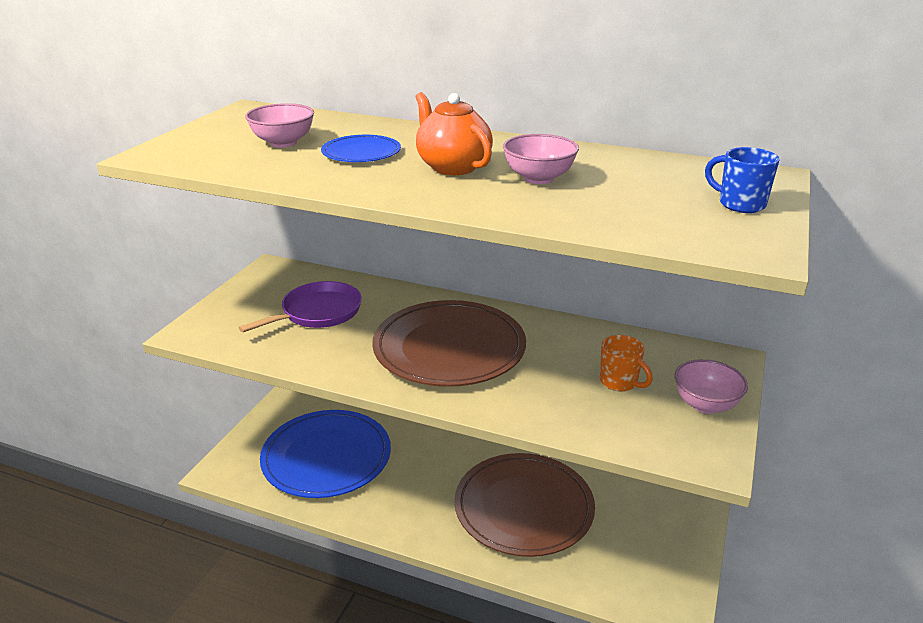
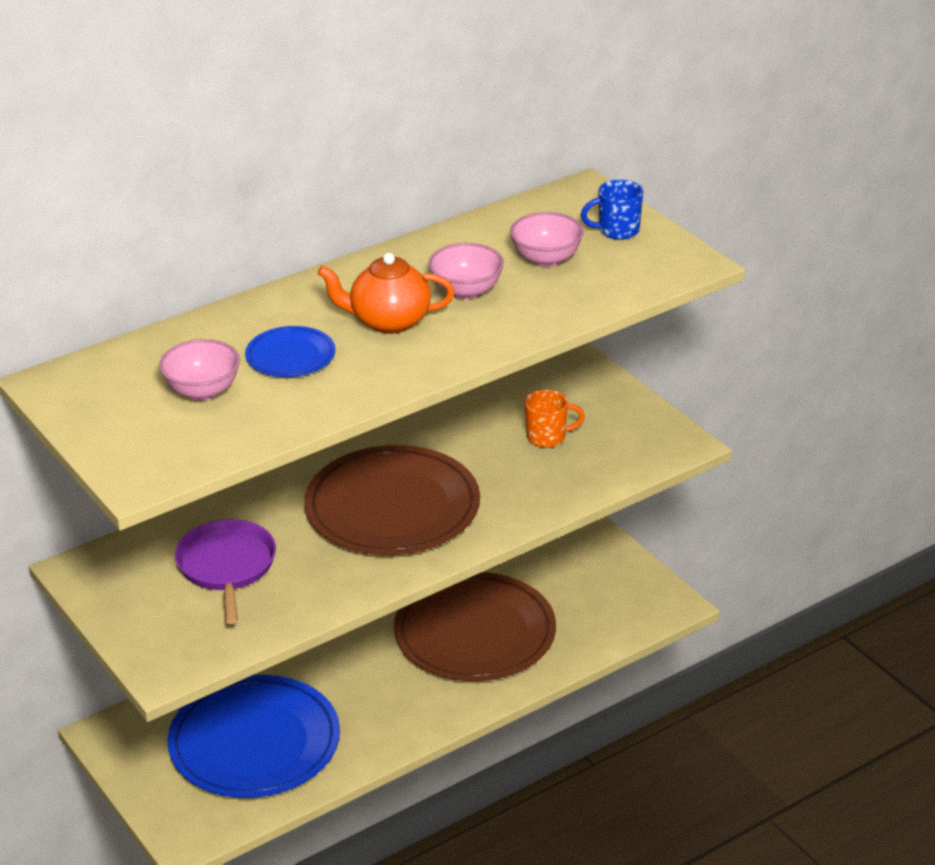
camera: 55 degrees left, 5 degrees up
(705, 405) = (620, 411): pink bowl -> pink bowl (546, 259)

